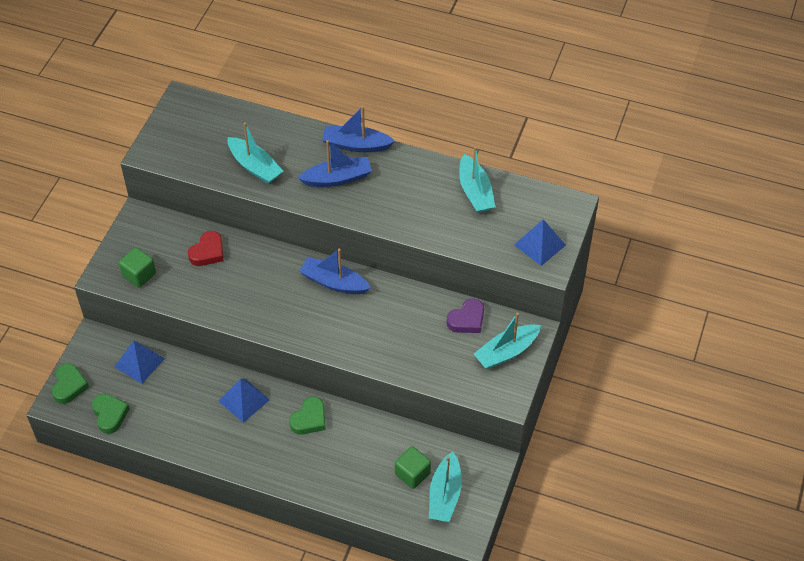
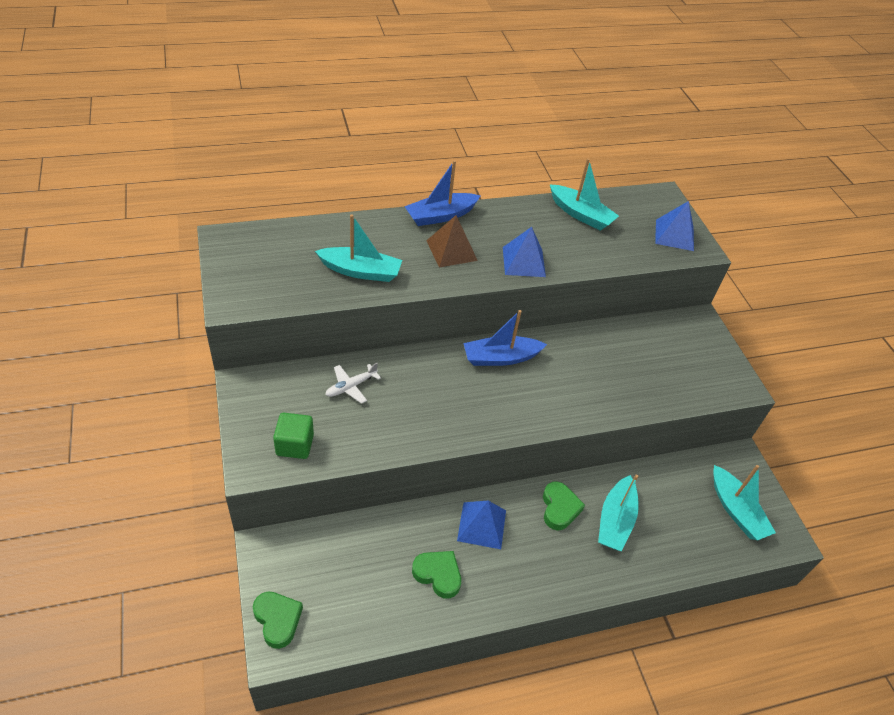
camera: 40 degrees left, 5 degrees down
(110, 415) = (352, 626): green heart -> green heart (438, 575)
(139, 362) = (339, 547): blue pyramid -> blue pyramid (524, 262)
(208, 252) = (351, 386): red heart -> white plane
(337, 178) = (451, 250): blue boat -> brown pyramid
(412, 474) = (693, 507): green cube -> none
(467, 320) = (643, 336): purple heart -> none
(506, 352) = (699, 347): turquoise boat -> turquoise boat (615, 520)

